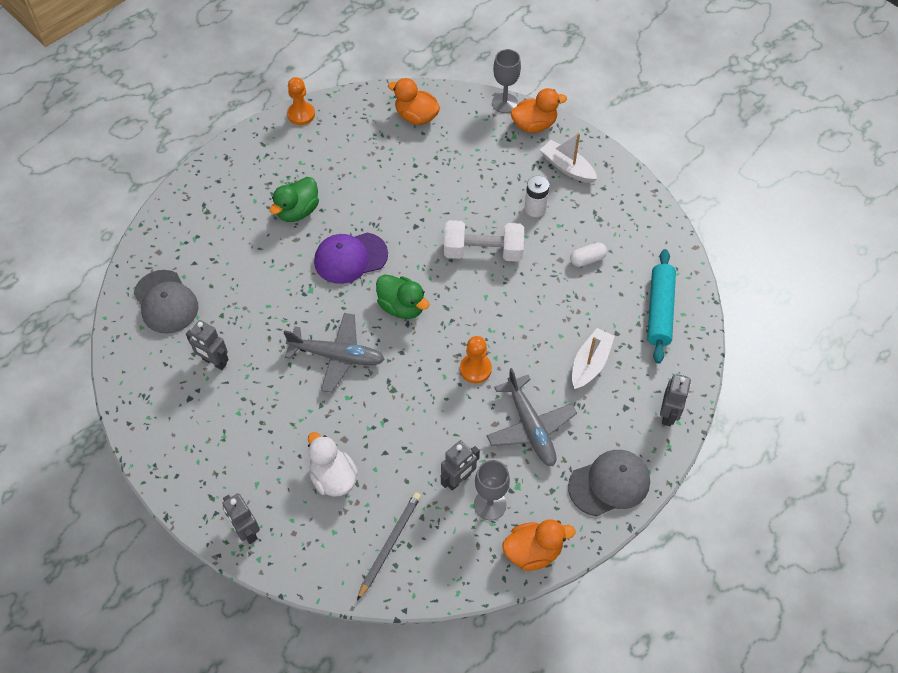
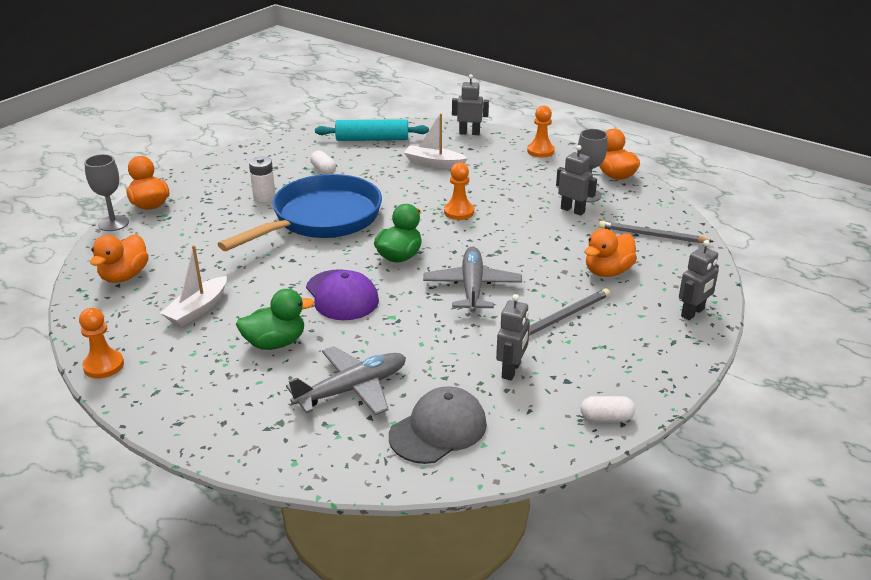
camera: 100 degrees left, 25 degrees down
(138, 413) = (606, 418): none -> white capsule
(273, 419) = (564, 316): none -> grey pencil
(297, 211) = (275, 343): green duck -> green duck turned 45 degrees counterclockwise
(333, 477) = (607, 271): white duck -> orange duck
(483, 251) = (321, 219): white dumbbell -> blue pan
(530, 426) = (506, 184): grey plane -> grey plane (352, 389)
(567, 167) = (211, 185): white boat -> white boat (197, 309)
(609, 484) = (540, 151): grey cap -> orange pawn

